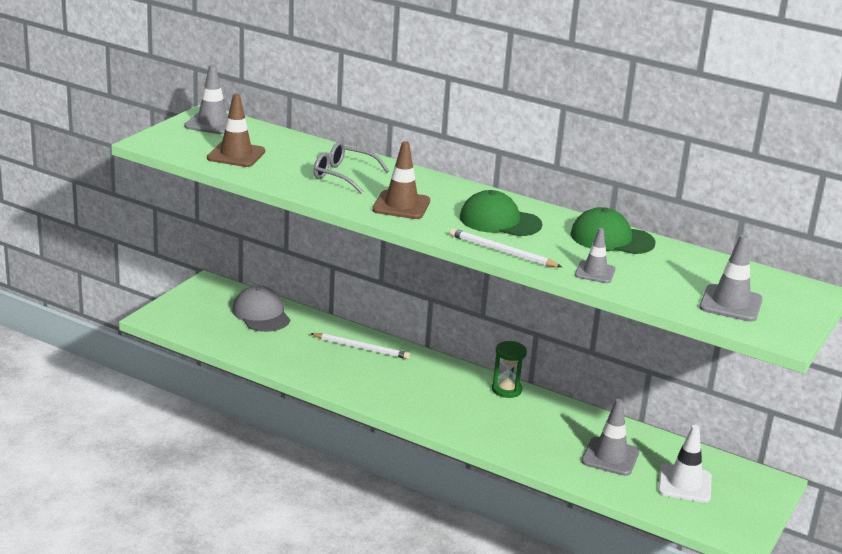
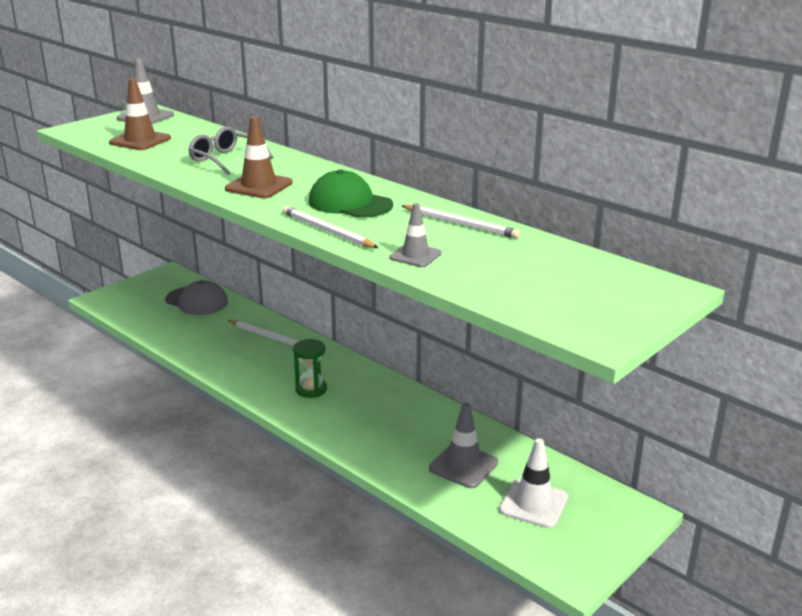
camera: 15 degrees right, 0 degrees up
(261, 314) = (197, 301): grey cap -> grey cap turned 135 degrees clockwise
(506, 389) = (389, 386): green hourglass -> green hourglass (311, 389)
(611, 238) = (460, 224): green cap -> white pencil
(730, 304) = (556, 296): grey traffic cone -> none

